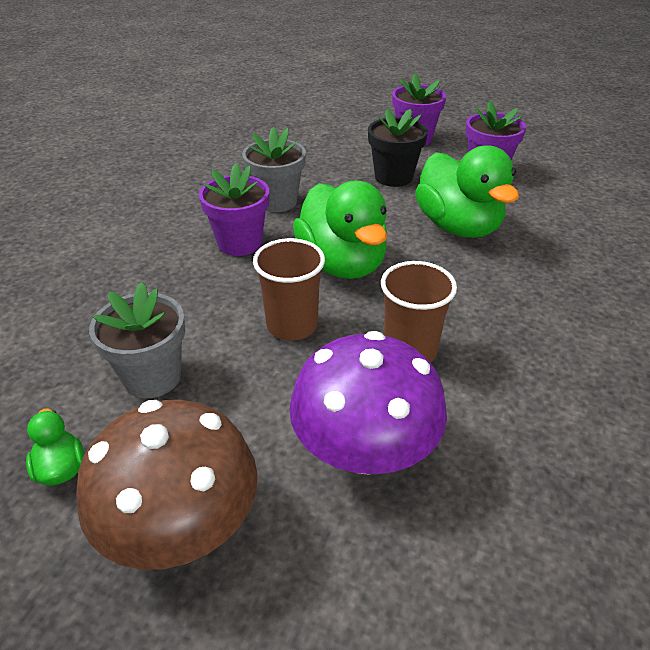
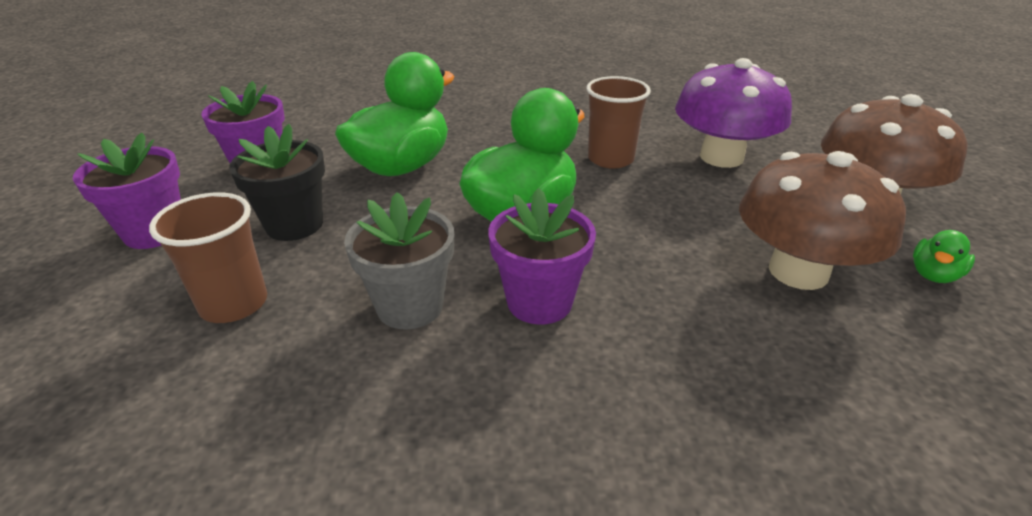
camera: 115 degrees left, 5 degrees down
(152, 377) = (798, 271): grey flower pot -> brown mushroom
(292, 325) = (642, 217): brown cup -> brown cup (234, 304)

